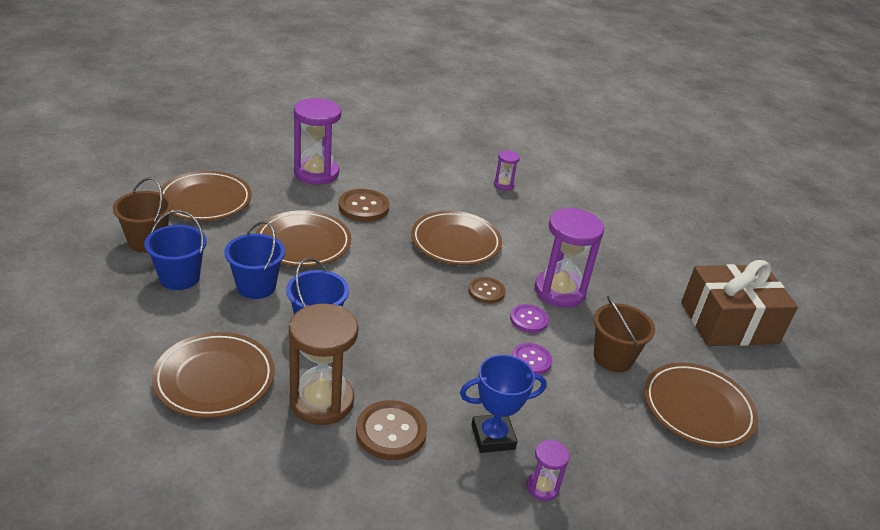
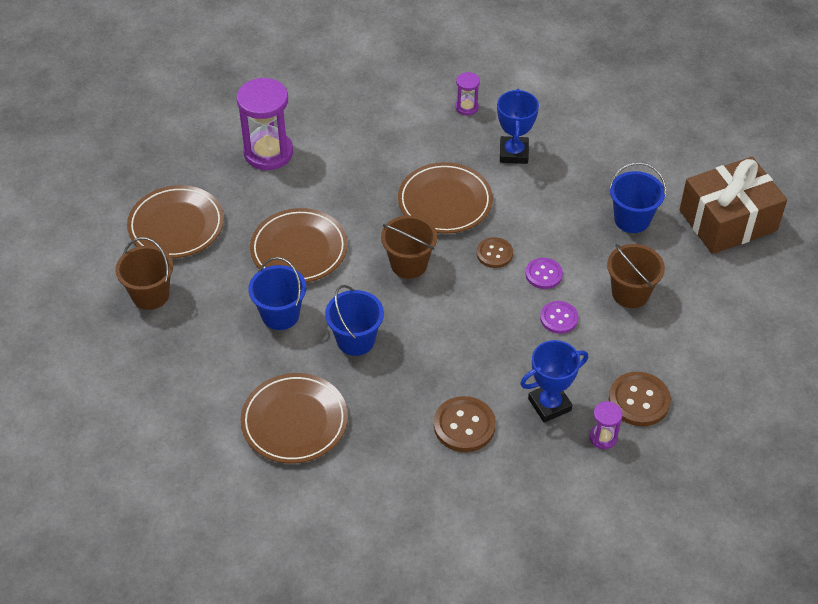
camera: 10 degrees left, 15 degrees up
(179, 278) = (205, 327): blue bucket -> blue bucket (632, 219)
(321, 401) = (395, 415): brown hourglass -> none
(363, 207) = (337, 184): brown button -> brown button (639, 400)
(400, 279) = (409, 264): none -> brown bucket
(533, 224) = (513, 153): none -> blue trophy
(559, 291) = (562, 232): purple hourglass -> none
(697, 408) = (714, 324): brown plate -> none

